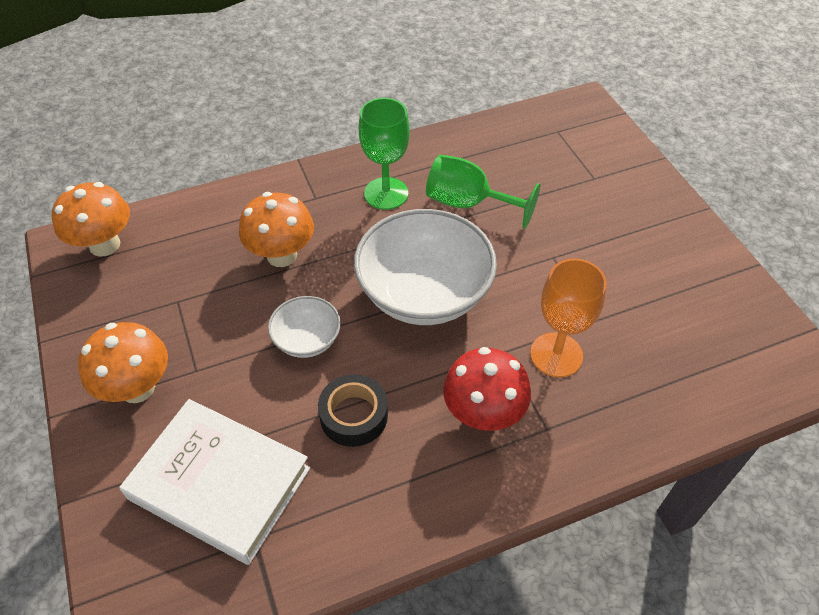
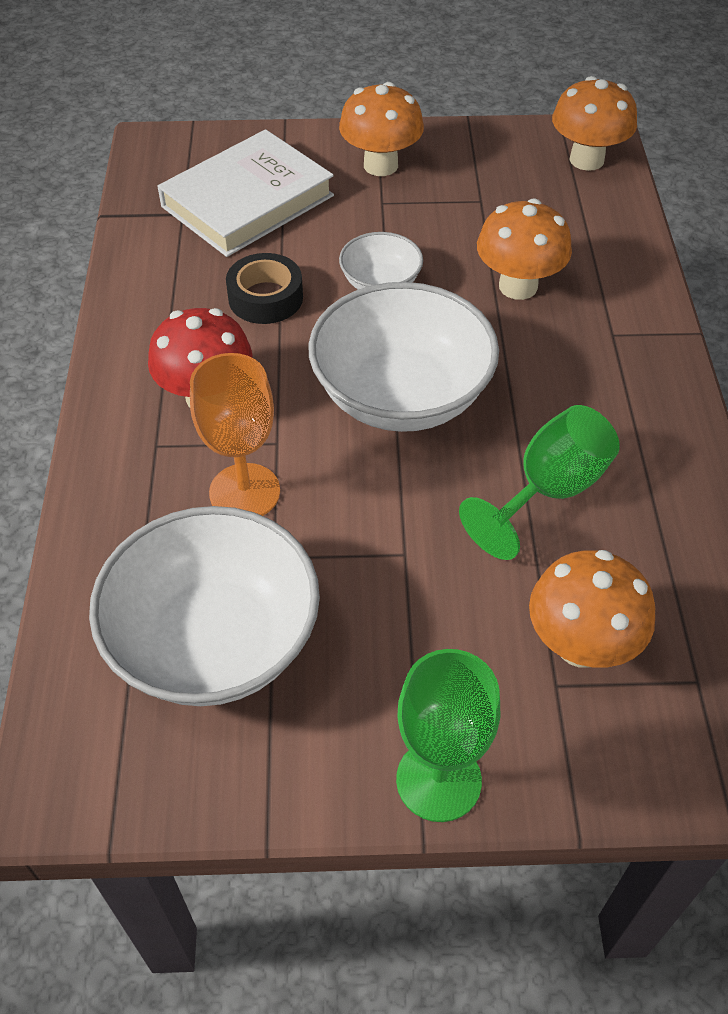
camera: 110 degrees right, 0 degrees up
(386, 193) = (599, 405): green goblet -> green goblet (438, 780)
(565, 173) = (580, 645): none -> orange mushroom
(671, 328) = (214, 641): none -> white bowl

